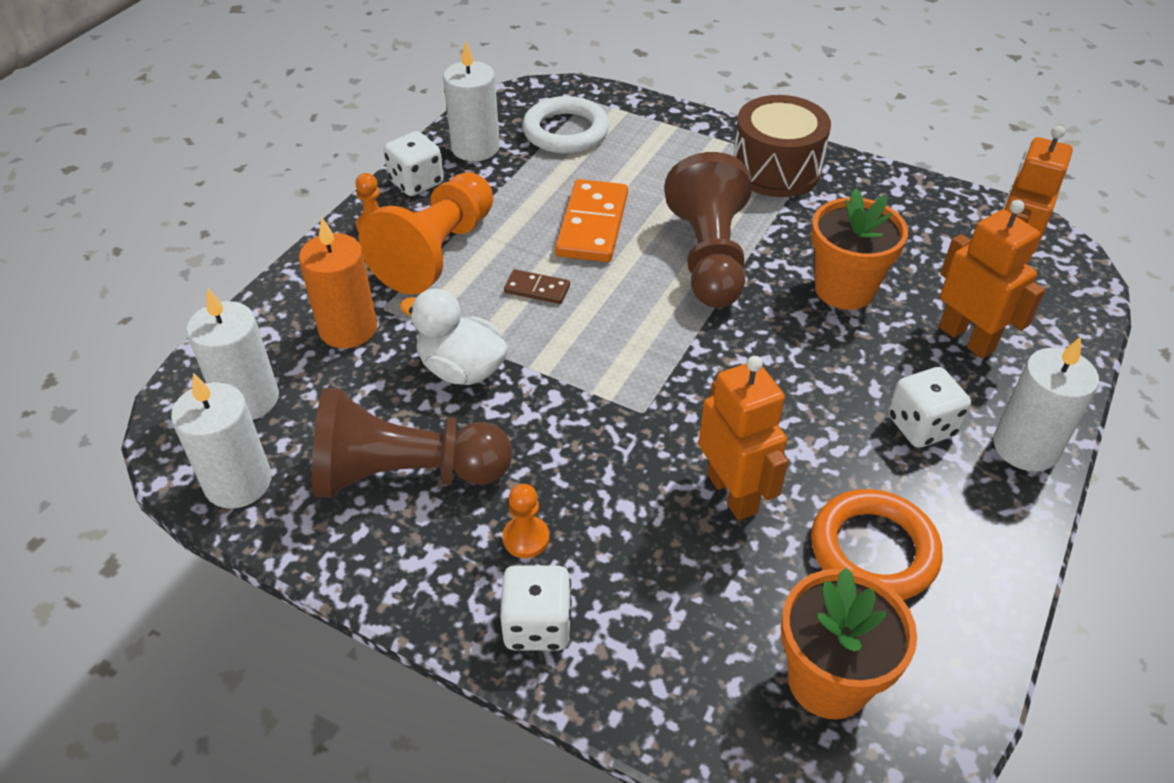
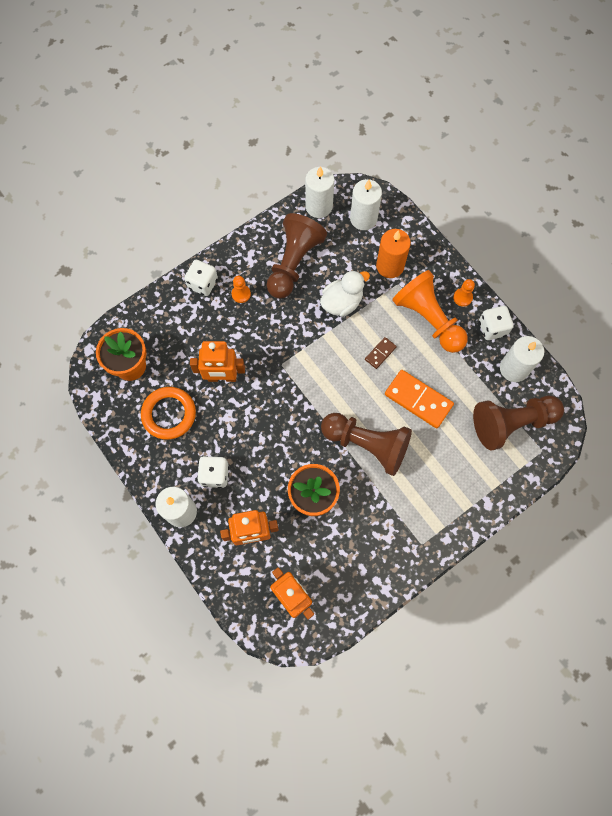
camera: 115 degrees right, 25 degrees up
(566, 131) = (511, 423): white ring -> brown pawn
(776, 169) = (425, 522): brown drum -> none

